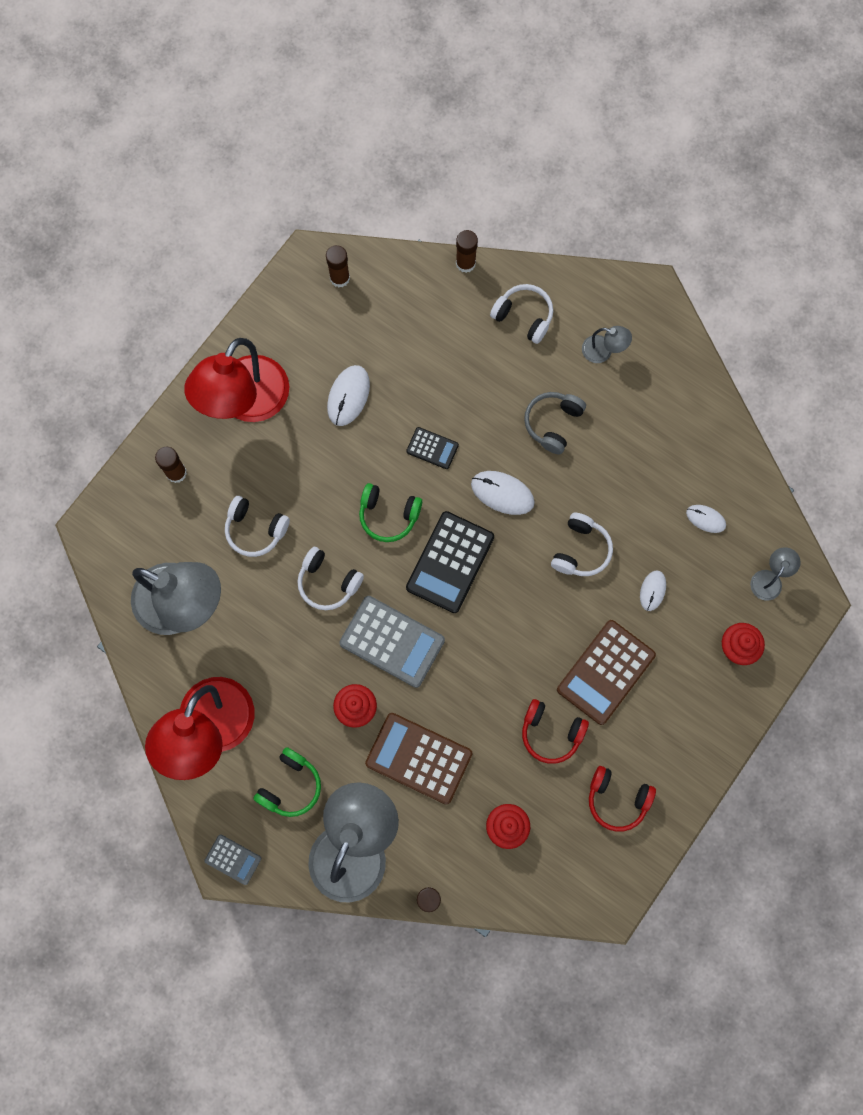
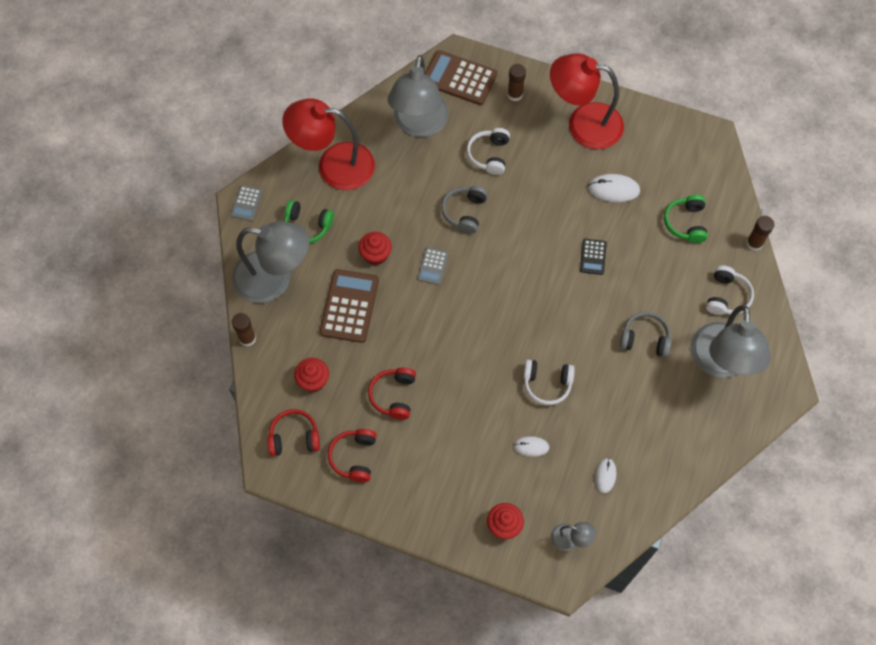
camera: 75 degrees right, 10 degrees down
(328, 582) = (465, 212): white headphones -> grey headphones
(339, 278) = (705, 160): brown glue stick -> none
(388, 515) = (529, 240): green headphones -> green headphones (686, 223)
(392, 641) = (432, 266): grey calculator -> grey calculator, size x0.52
(450, 562) = (506, 291): black calculator -> none
(502, 493) = (574, 315): white mouse -> none
(575, 867) = (294, 437): none -> red headphones
(603, 351) = (720, 363): grey lamp -> grey lamp, size x2.34
(605, 672) = (453, 425): brown calculator -> brown calculator (459, 78)

